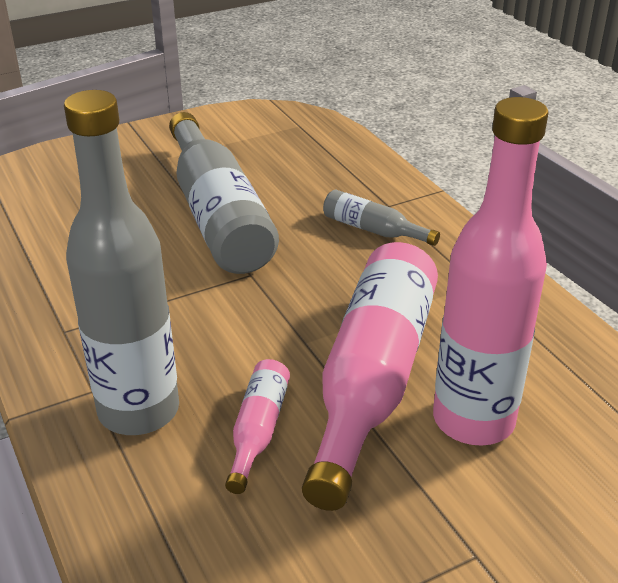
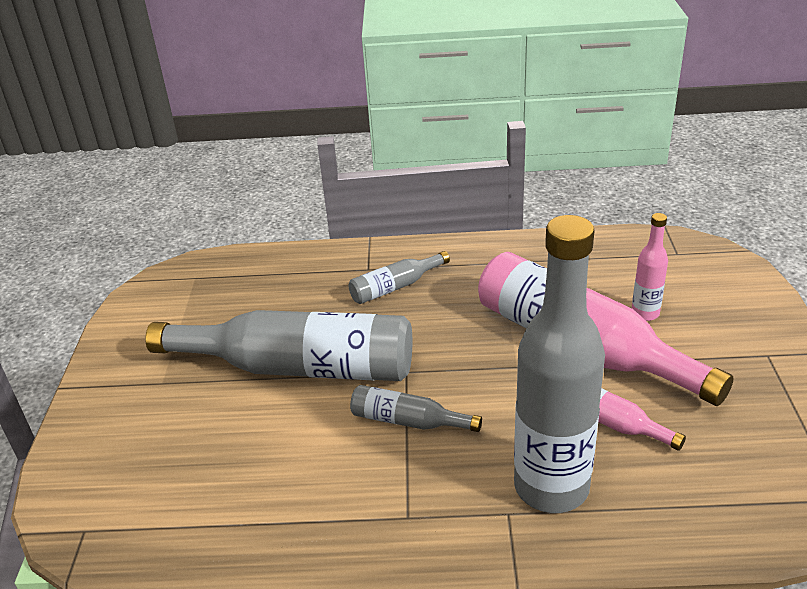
camera: 60 degrees left, 0 degrees up
(183, 296) = (408, 421): none -> grey bottle
(473, 420) = (645, 313): pink bottle -> pink bottle, size x0.46

